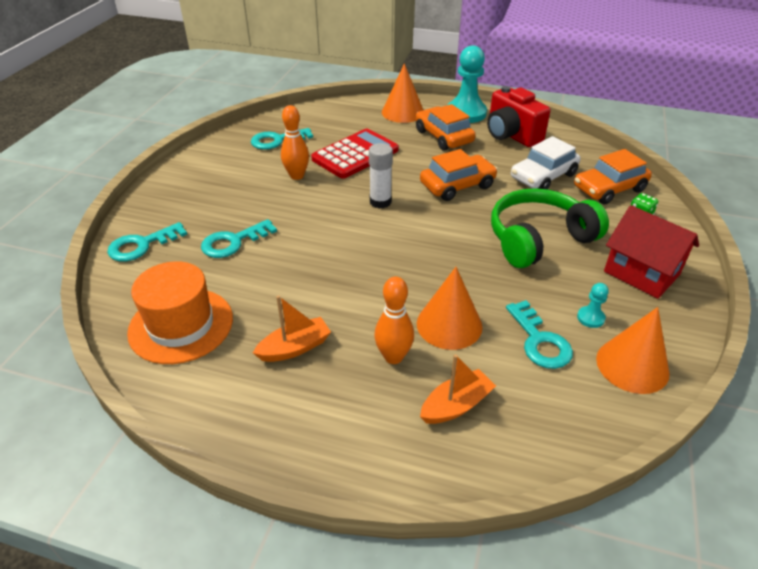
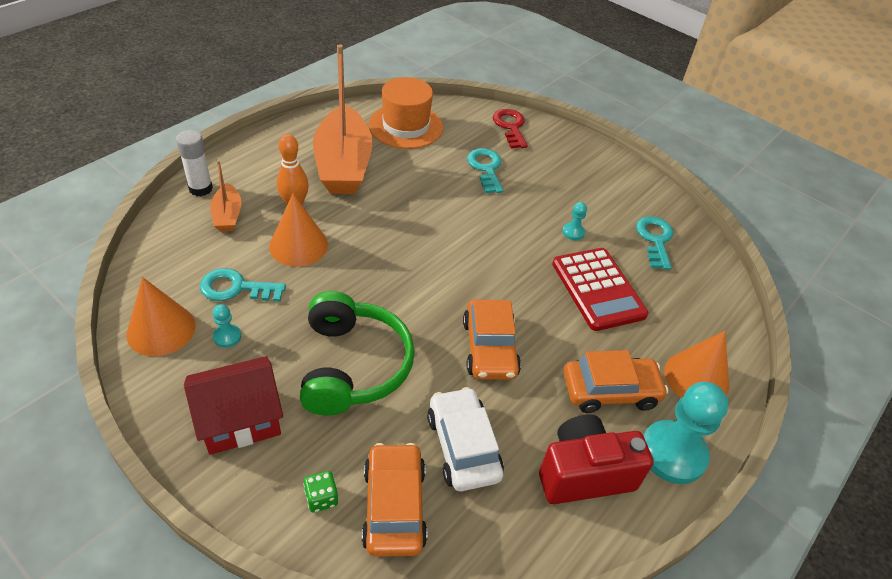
camera: 110 degrees right, 5 degrees up
(142, 245) = (510, 127): turquoise key -> red key
(295, 348) = (343, 165): orange boat -> orange boat, size x2.12
(297, 176) = (573, 232): orange bowling pin -> turquoise pawn
(380, 202) = (493, 273): white glue stick -> white glue stick (200, 189)

